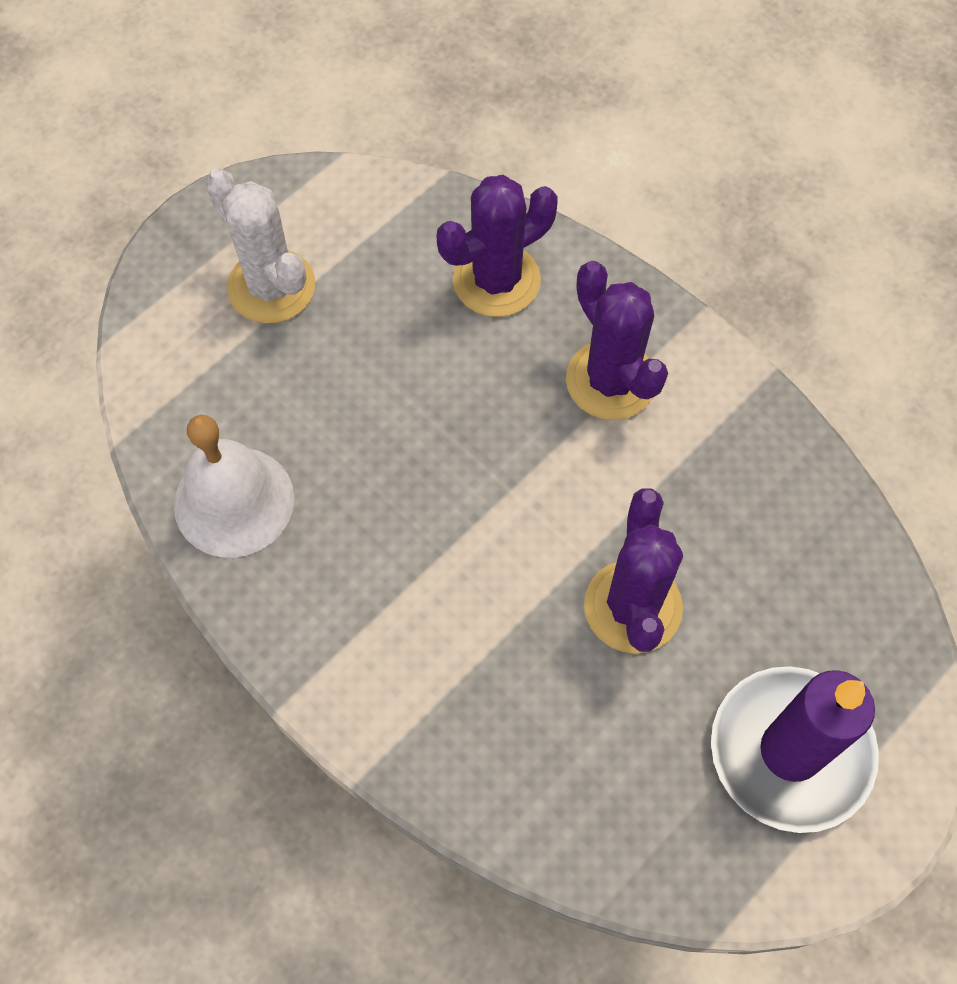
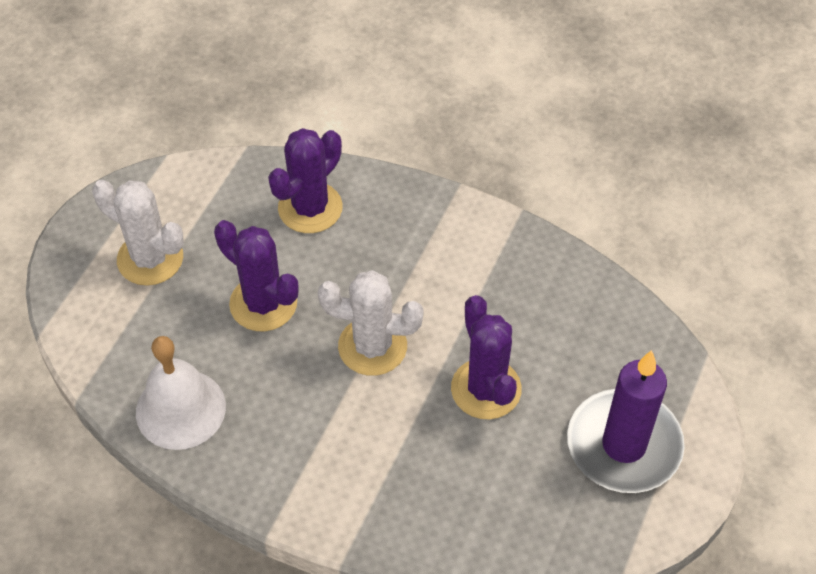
camera: 20 degrees left, 10 degrees down
(506, 497) = (372, 346): none -> white cactus
(611, 380) = (415, 250): purple cactus -> purple cactus (263, 303)

